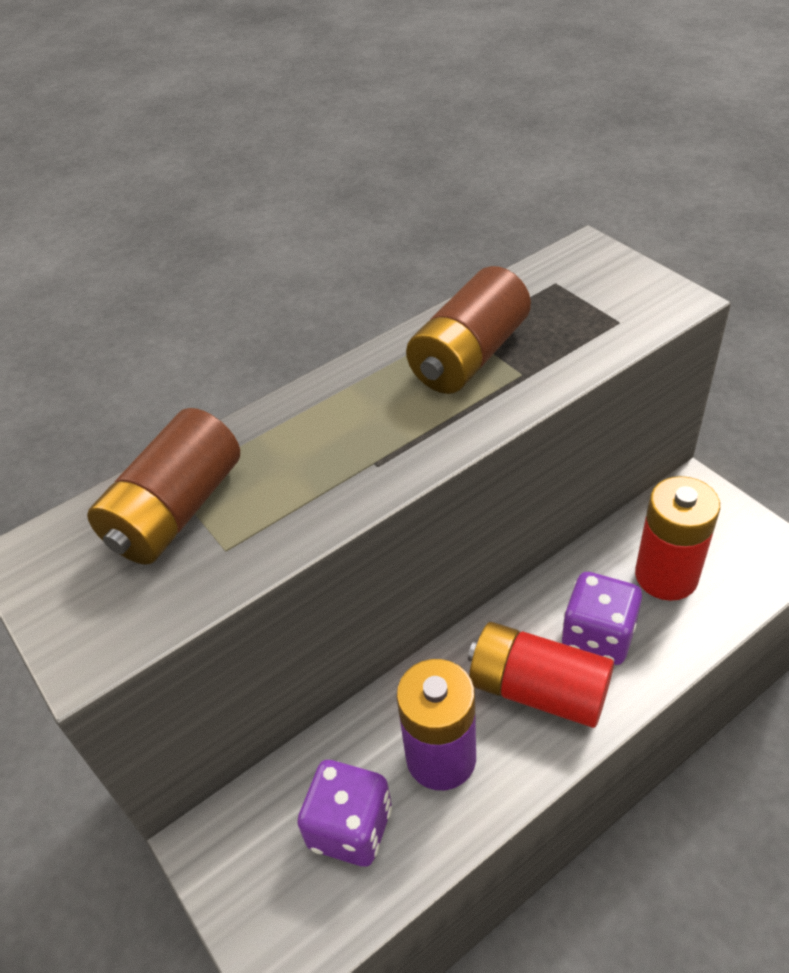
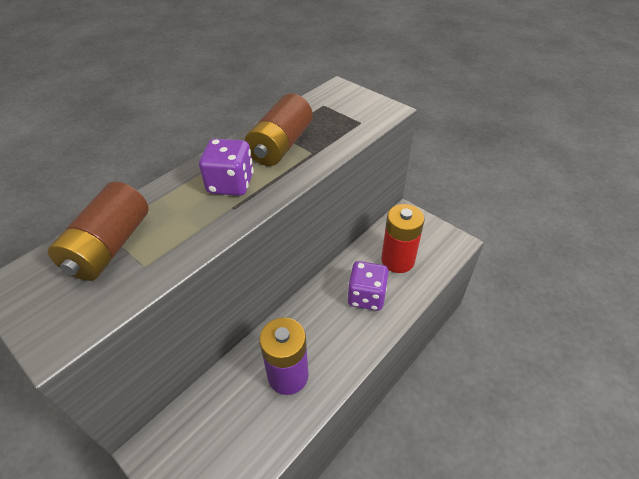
camera: 15 degrees left, 0 degrees up
(350, 827) = (239, 425): purple dice -> purple dice (231, 184)
(537, 690) = (337, 330): red battery -> none

